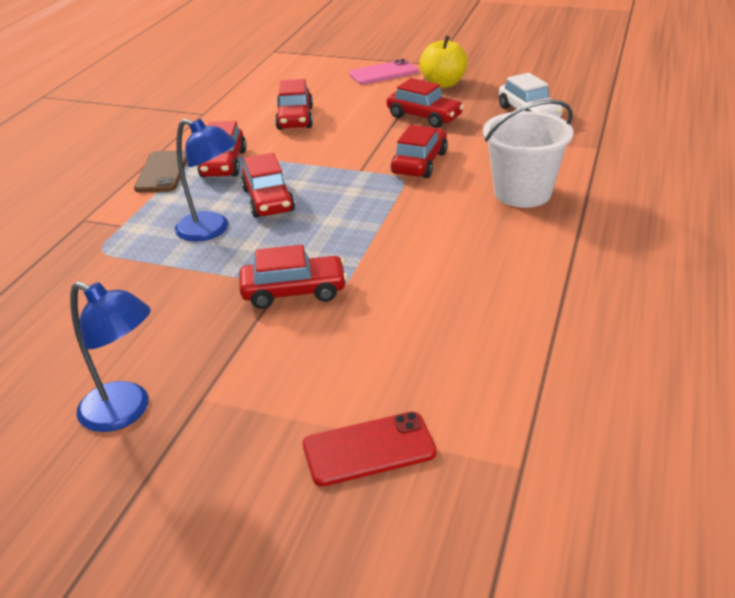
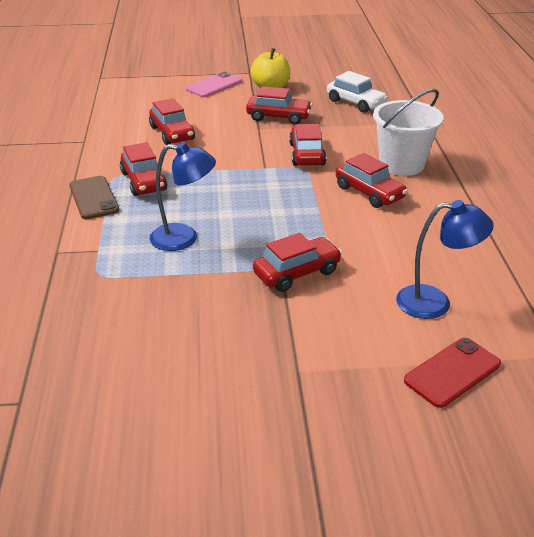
camera: 25 degrees left, 0 degrees up
(126, 412) = (246, 397): blue lamp -> blue lamp (435, 302)
(268, 200) = (210, 205): red car -> red car (369, 193)

